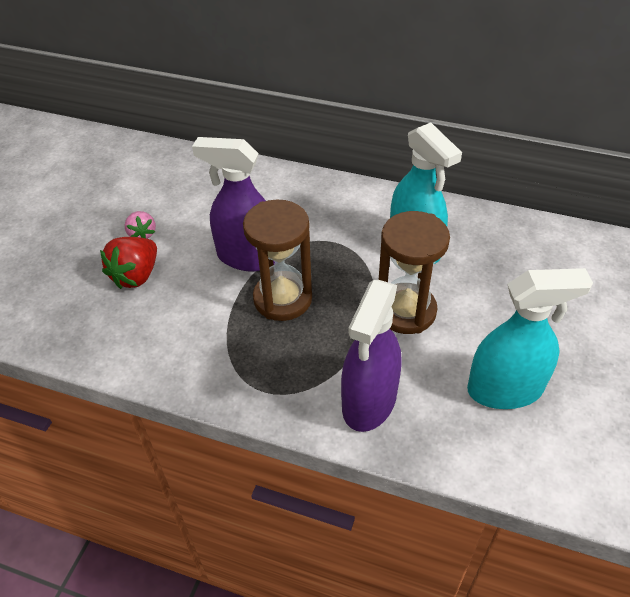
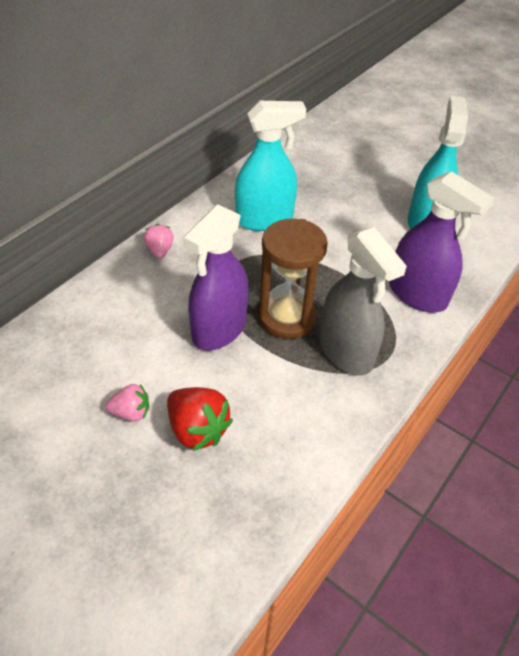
camera: 75 degrees left, 0 degrees up
(257, 354) = (346, 351): none -> grey spray bottle
(326, 192) = (160, 250): none -> pink strawberry
(406, 311) = (334, 247): brown hourglass -> none

